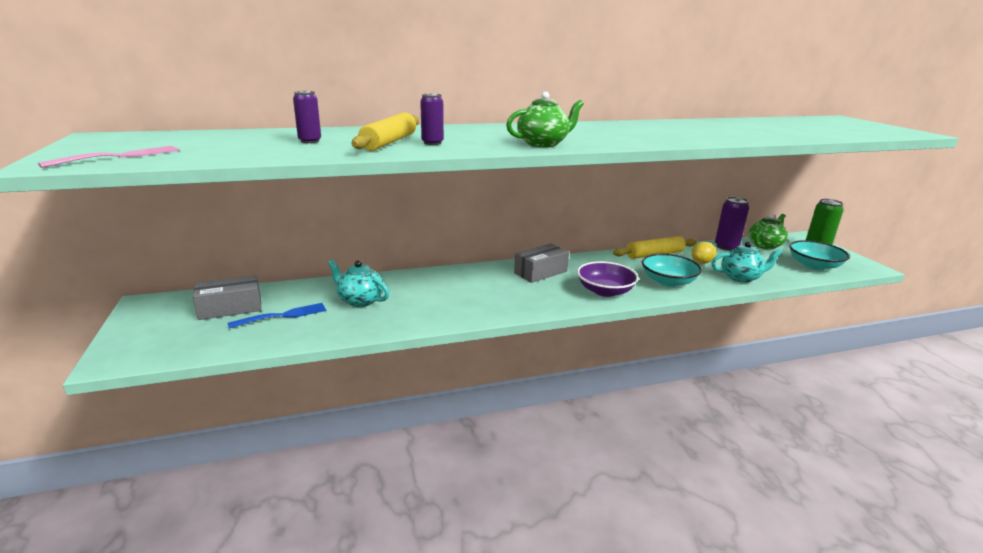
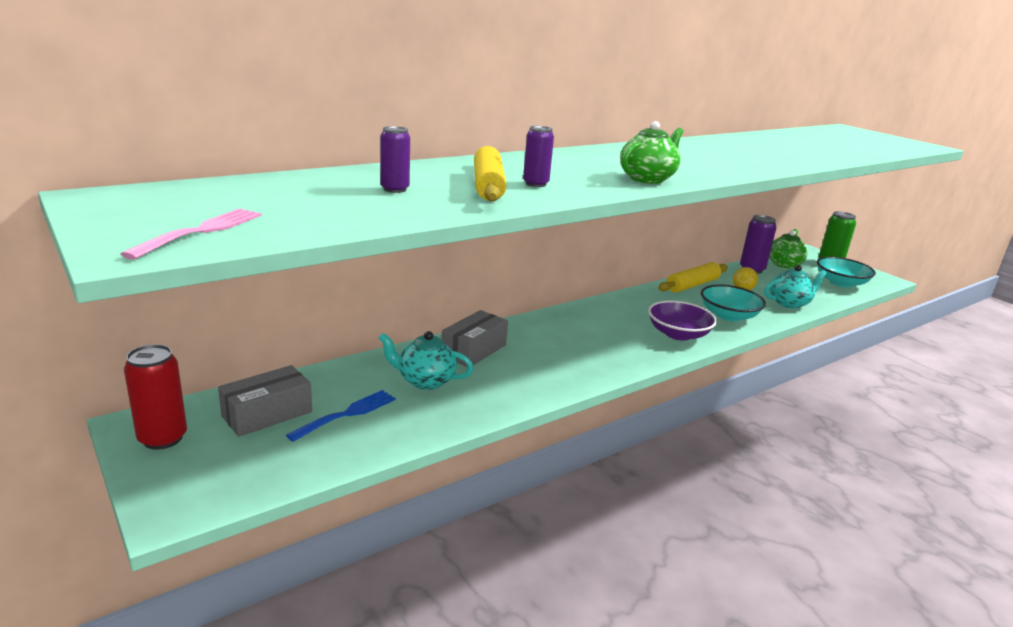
camera: 20 degrees left, 0 degrees up
(152, 314) = (162, 438): none -> red can
(540, 272) = (596, 319): grey box -> grey box (474, 350)

